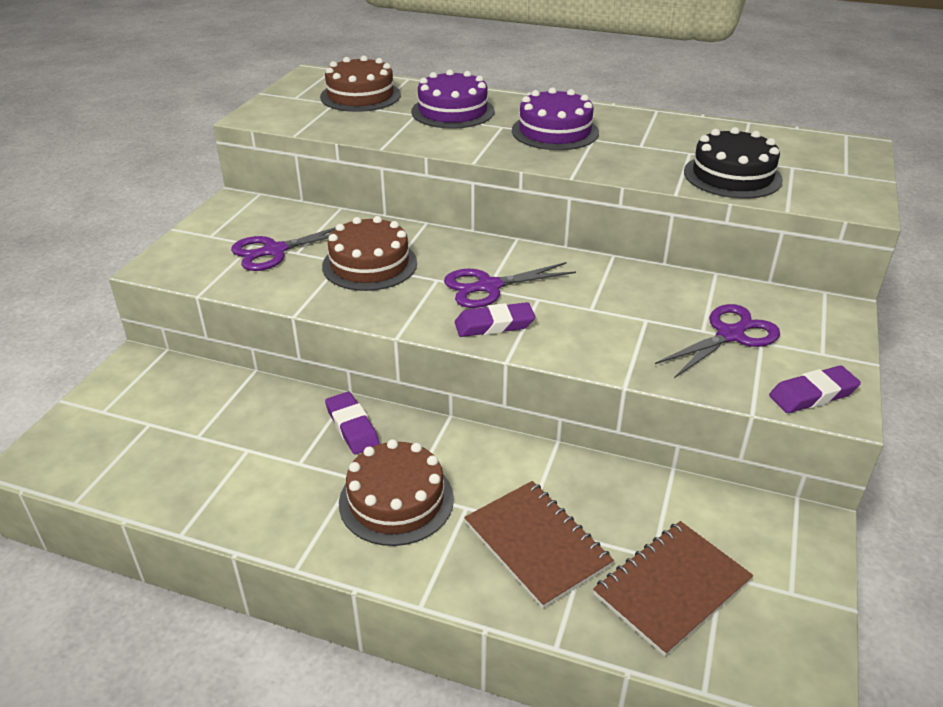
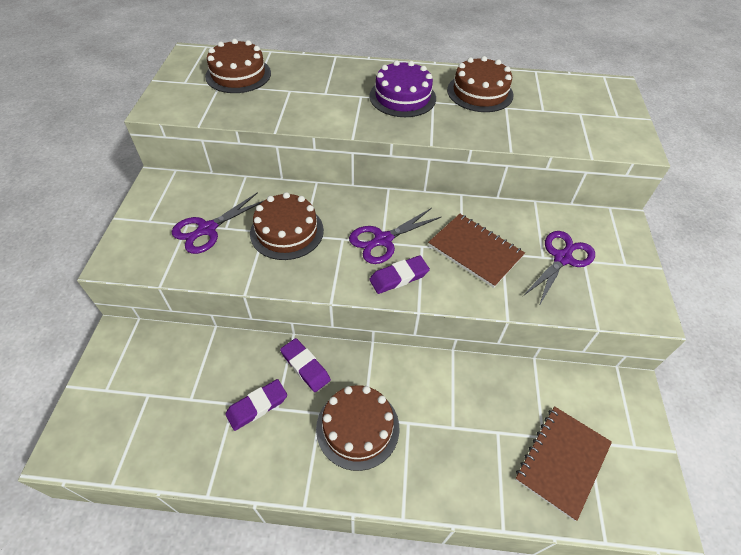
camera: 15 degrees left, 15 degrees up
(453, 111) = (317, 84): purple cake -> none
(536, 544) = (465, 445): brown notebook -> brown notebook (475, 251)
(660, 136) = (480, 92): none -> brown cake
(732, 176) = (543, 128): black cake -> none
(812, 394) = (630, 303): purple eraser -> purple eraser (257, 406)

